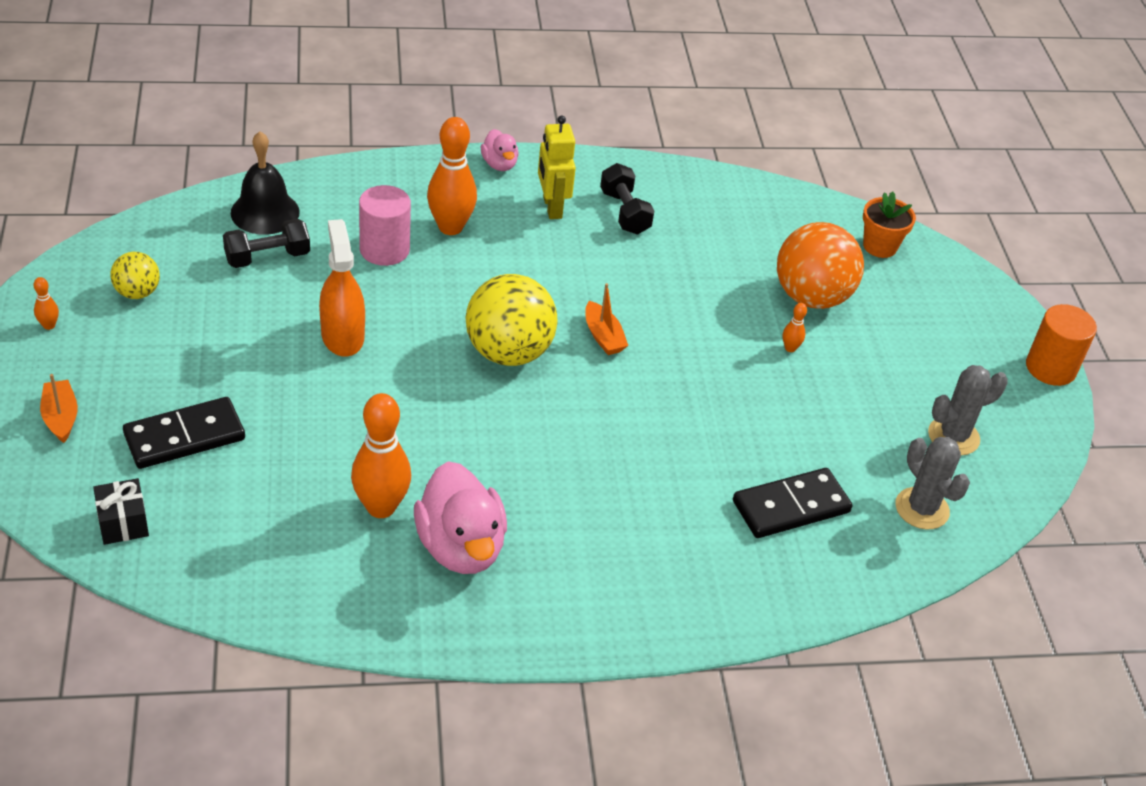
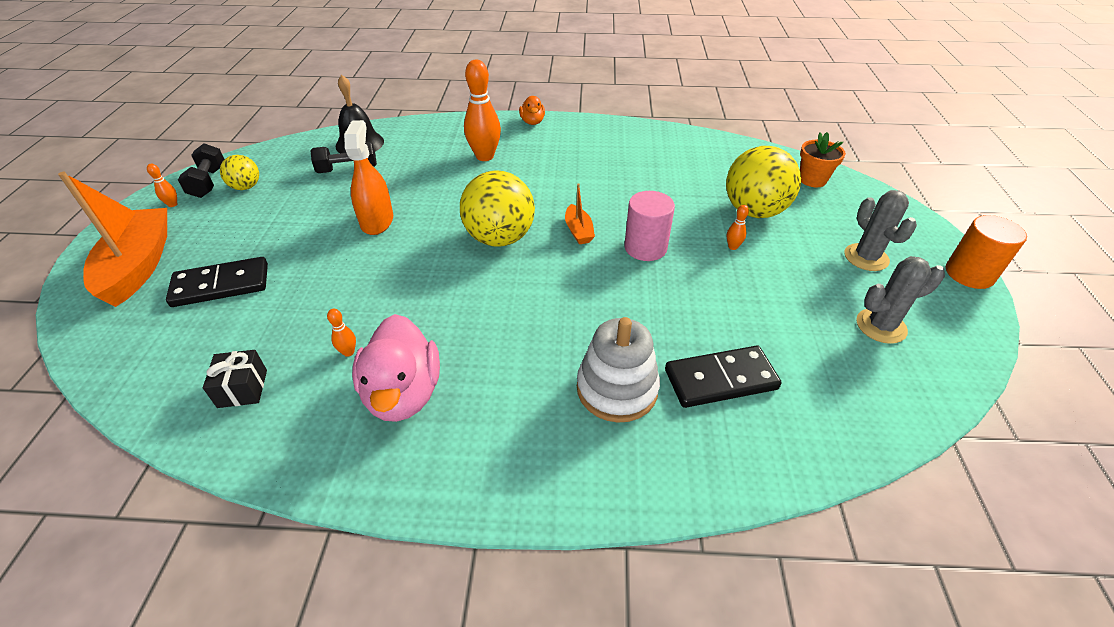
camera: 15 degrees right, 0 degrees up
(61, 417) = (139, 265): orange boat -> orange boat, size x2.14
(123, 523) = (132, 349): black gift -> black gift (242, 388)
(381, 507) = (348, 352): orange bowling pin -> orange bowling pin, size x0.43
(384, 249) = (432, 168): pink cylinder -> pink cylinder (645, 247)
(499, 164) = (532, 122): pink duck -> orange duck
(552, 207) = (562, 147): yellow robot -> none
(624, 212) = (615, 152): black dumbbell -> black dumbbell (208, 182)
(686, 525) = (617, 389): none -> white stacking toy
(811, 297) = (754, 211): orange ball -> yellow ball
(922, 509) = (851, 391): grey cactus -> grey cactus (866, 257)

